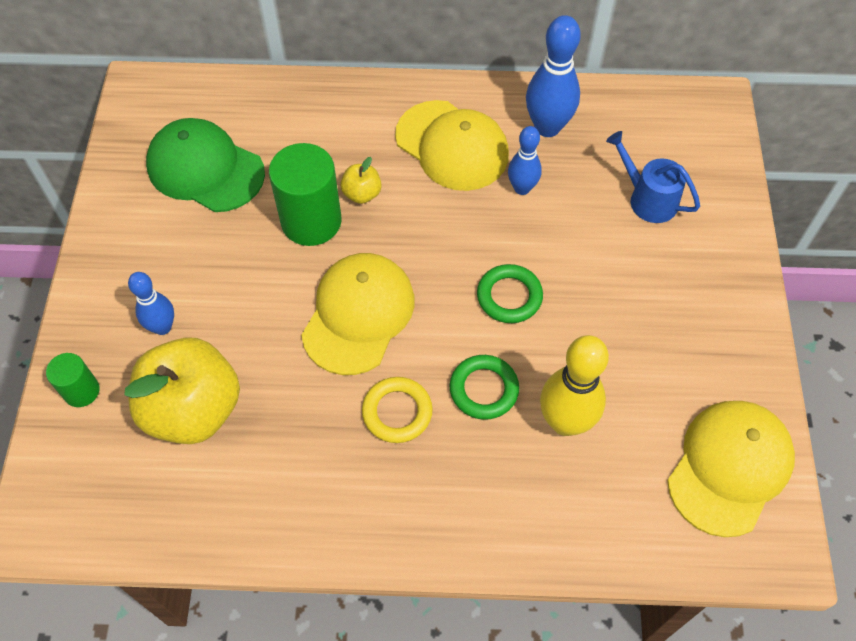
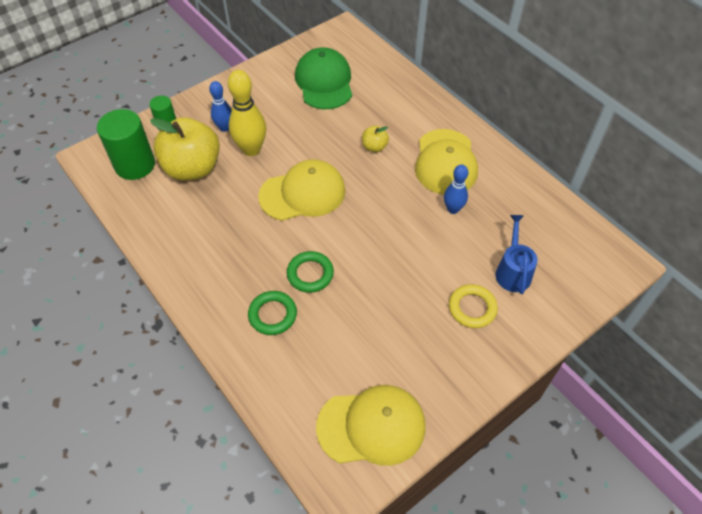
camera: 50 degrees right, 5 degrees down
(311, 221) = (337, 139): green cylinder -> green cylinder (135, 165)
(397, 412) = (262, 246): yellow ring -> yellow ring (472, 308)
(509, 296) = (378, 248): green ring -> green ring (272, 315)
(547, 127) = (507, 194): blue bowling pin -> none
(565, 422) = (325, 324): yellow bowling pin -> yellow bowling pin (251, 149)

